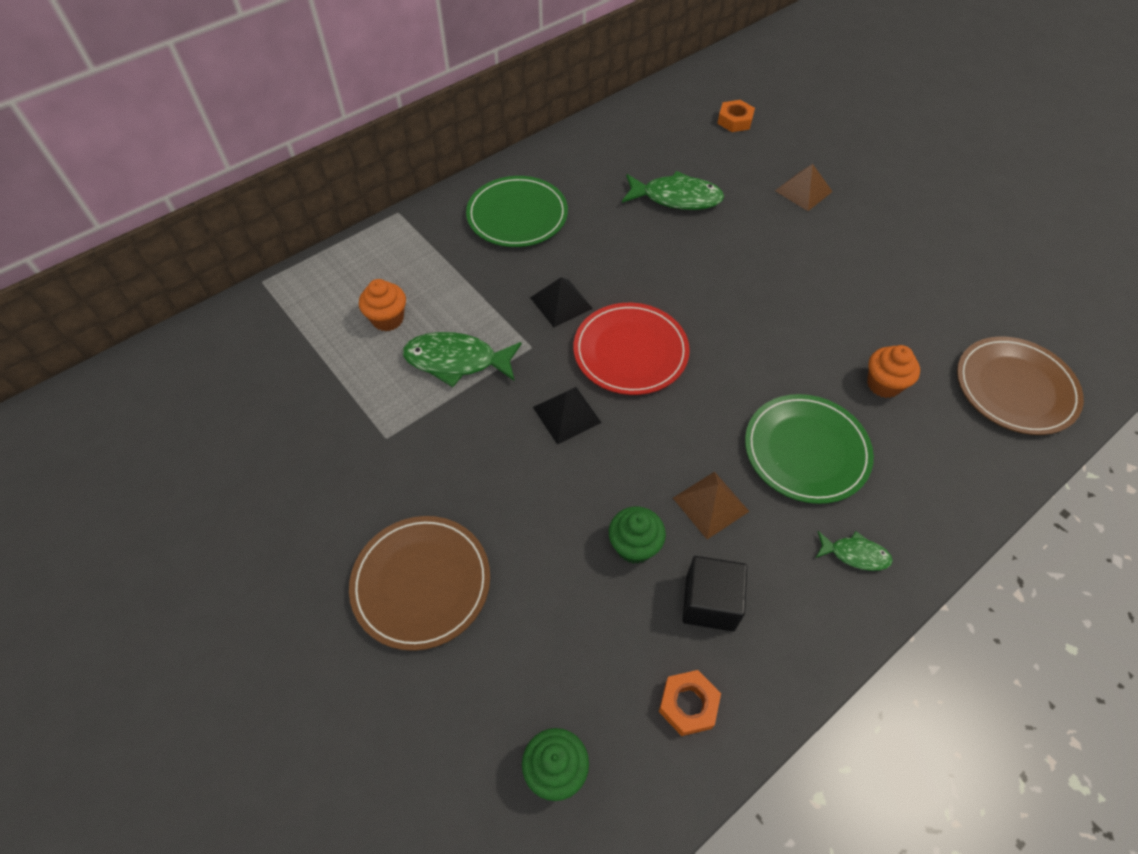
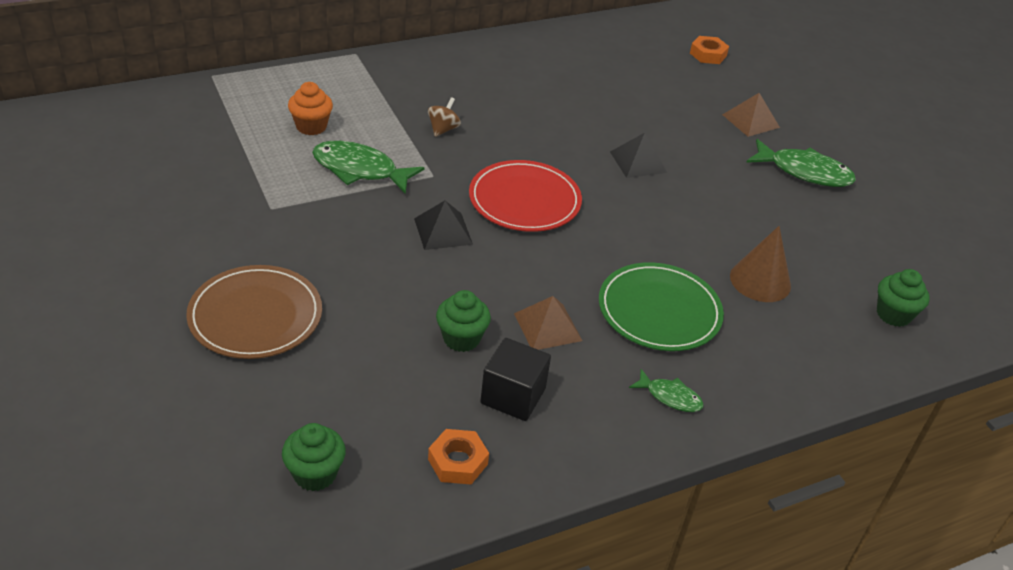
camera: 10 degrees right, 15 degrees down
(517, 215) = (464, 79): green plate -> none
(519, 285) = (443, 129): none -> brown spinning top
(561, 303) = (476, 151): black pyramid -> black pyramid (638, 162)
(676, 198) = (623, 99): green fish -> green fish (804, 172)
(883, 384) = (760, 281): orange cupcake -> brown cone
(1015, 388) = (893, 314): brown plate -> green cupcake

